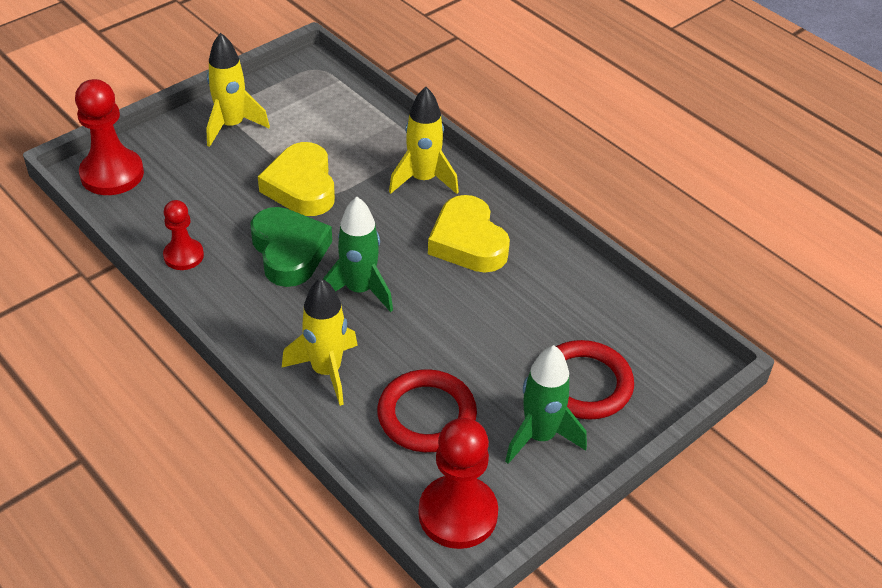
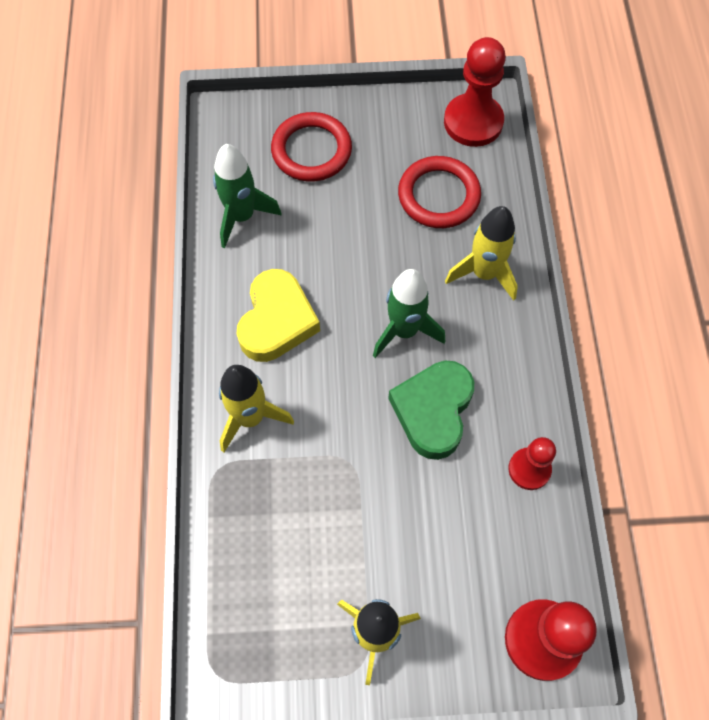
camera: 140 degrees left, 20 degrees up
(301, 186) = (367, 487): yellow heart -> none
(540, 436) = (377, 136): green rocket -> green rocket (242, 216)

